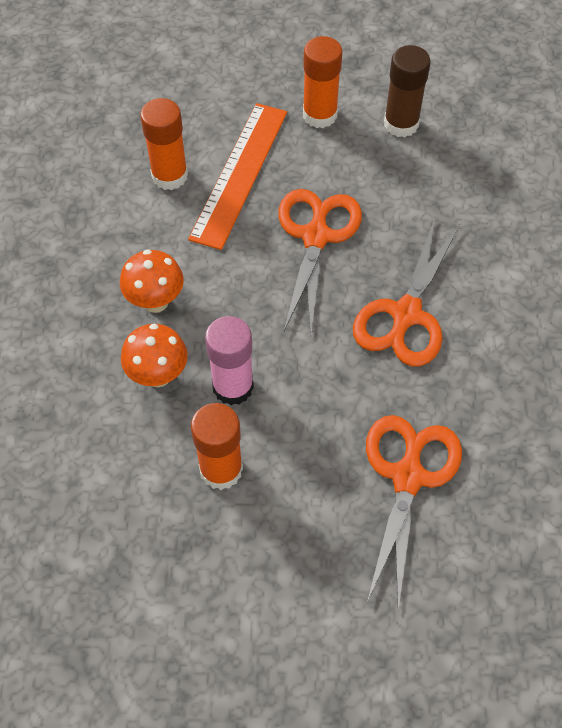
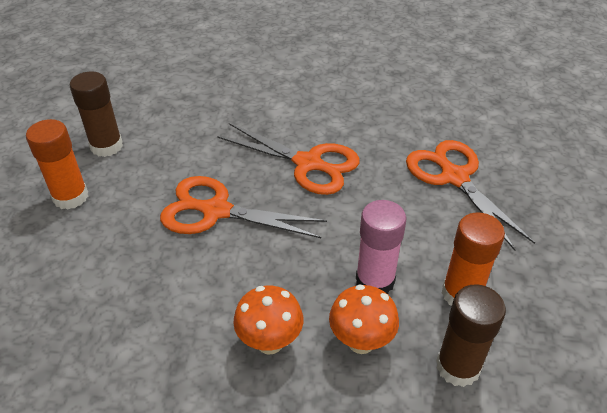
camera: 85 degrees left, 15 degrees down
(132, 459) = (458, 367): none -> brown glue stick
(170, 176) = (100, 324): orange glue stick -> none
(239, 174) = (121, 262): orange ruler -> none
(408, 477) = (454, 177): orange scissors -> orange scissors turned 45 degrees clockwise

